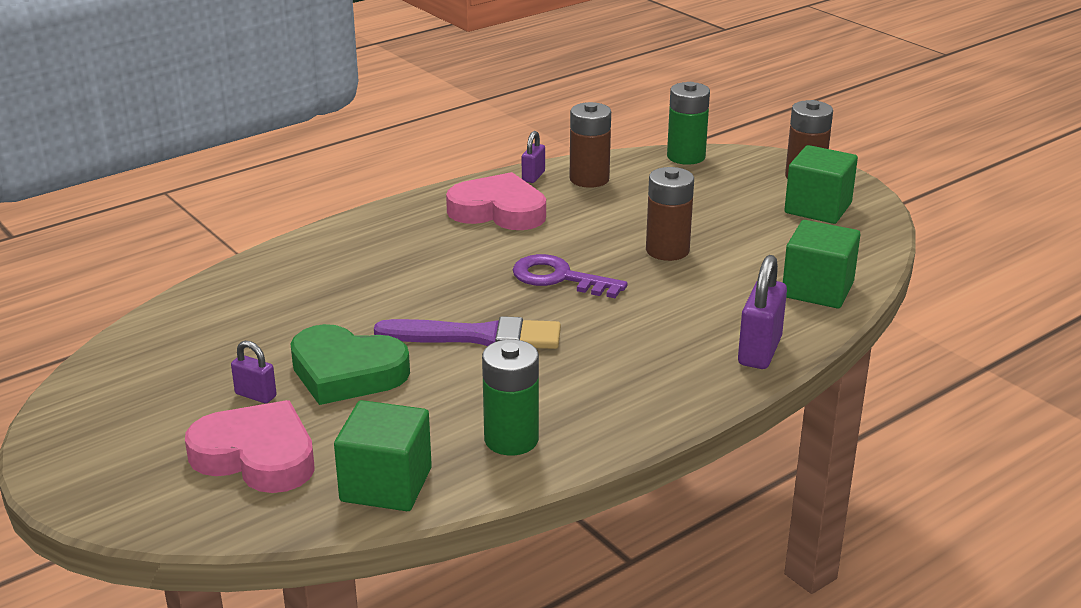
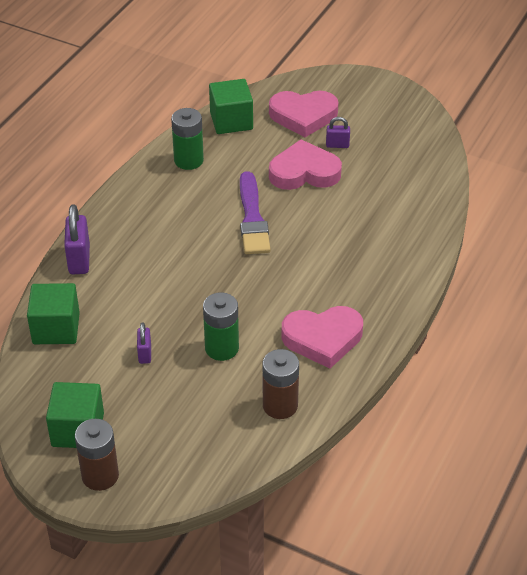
camera: 155 degrees right, 15 degrees up
(346, 372) = (304, 172): green heart -> pink heart
(477, 336) = (252, 218): purple brush -> purple brush turned 75 degrees counterclockwise
(533, 176) = (327, 393): purple padlock -> purple padlock (145, 354)
(559, 278) = (234, 282): purple key -> none
(667, 250) = (175, 335): brown battery -> none
(686, 156) = (216, 471): green battery -> green battery (221, 348)

